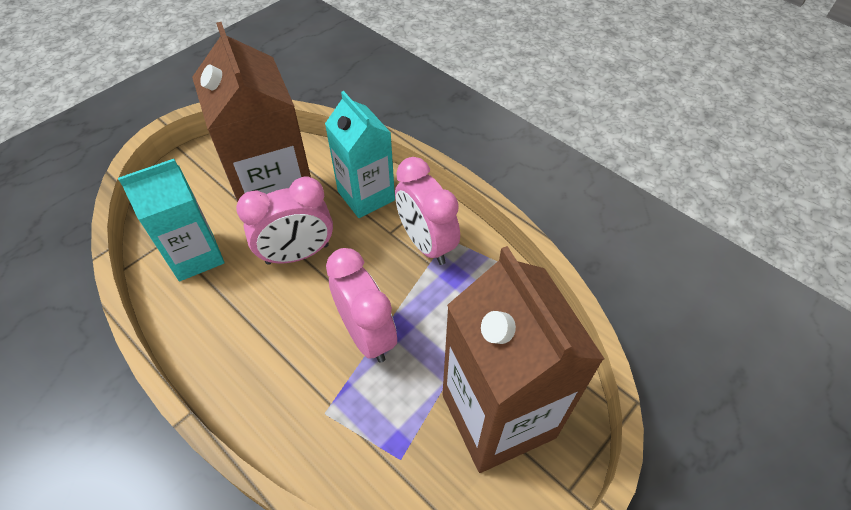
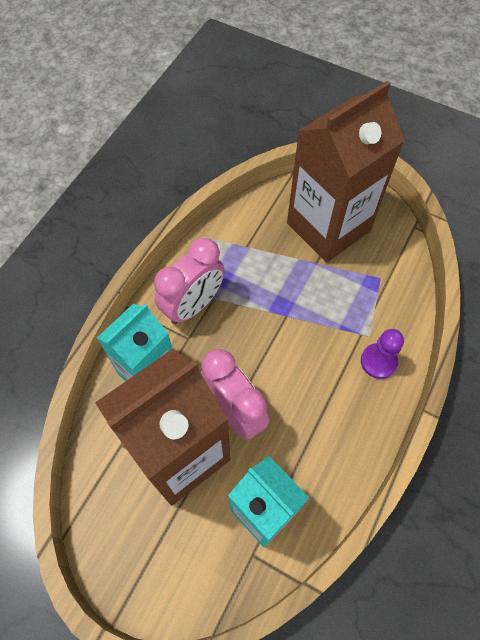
camera: 105 degrees left, 10 degrees up
(287, 411) = (378, 361): none -> purple pawn
(366, 335) = (296, 326): pink clock -> none

